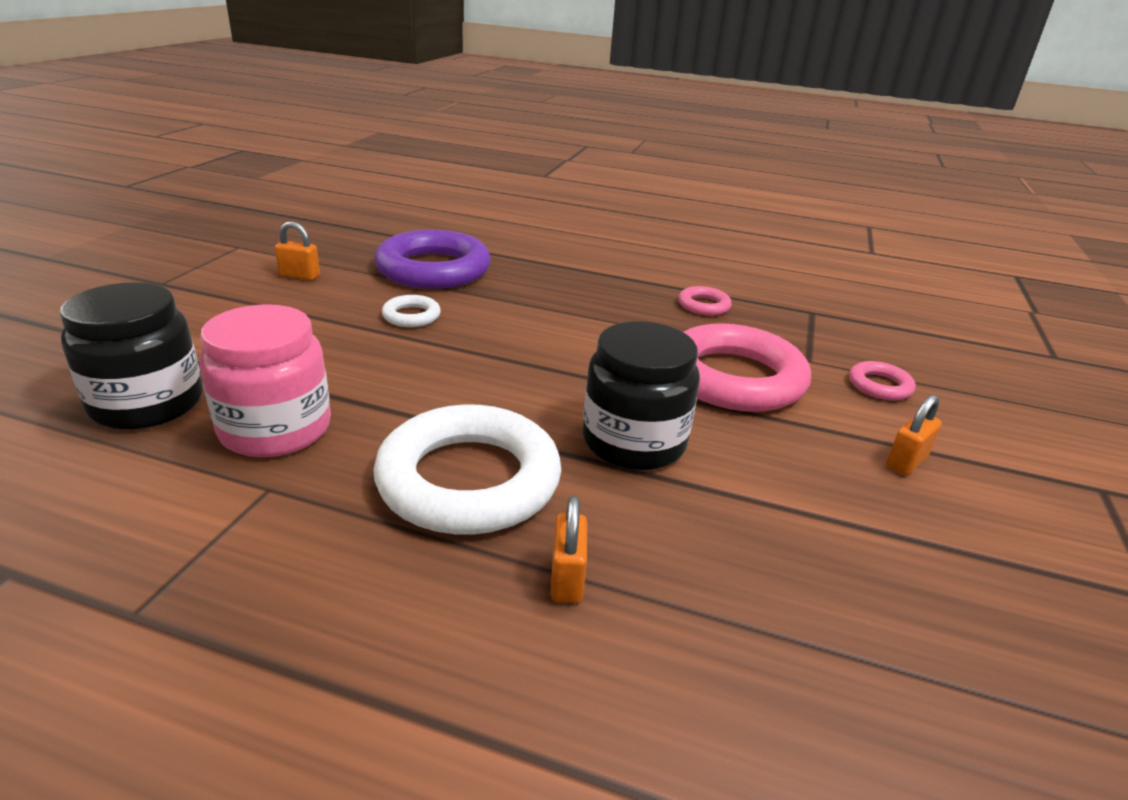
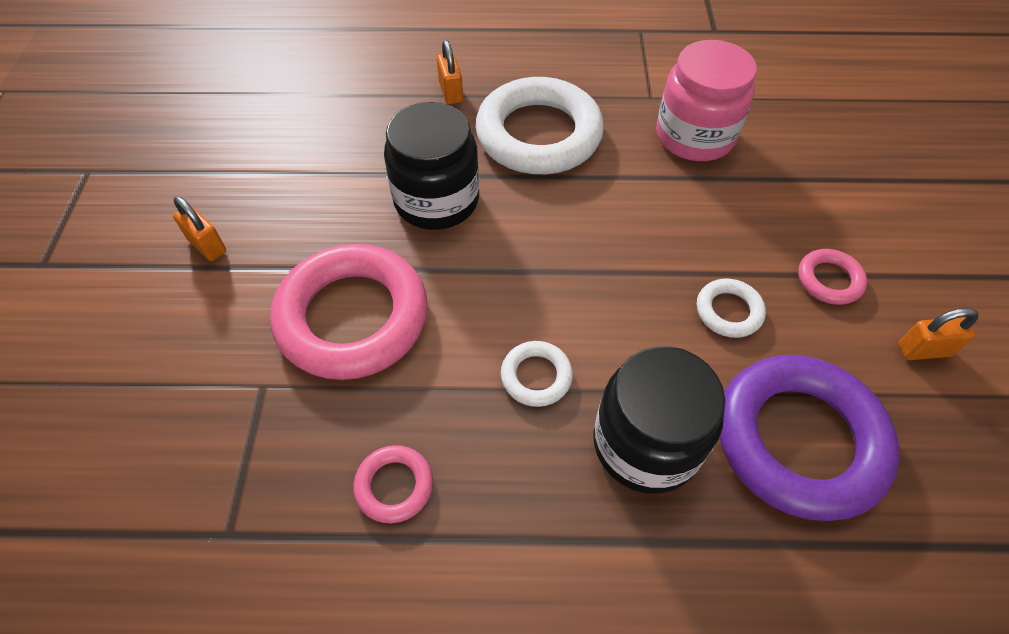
camera: 165 degrees right, 25 degrees up
(147, 404) = (800, 130): black jar -> black jar (646, 443)
(588, 321) = (536, 376): none -> white ring
(879, 386) = (189, 359): pink ring -> pink ring (829, 280)
(906, 462) = (207, 246): orange padlock -> orange padlock turned 75 degrees counterclockwise

